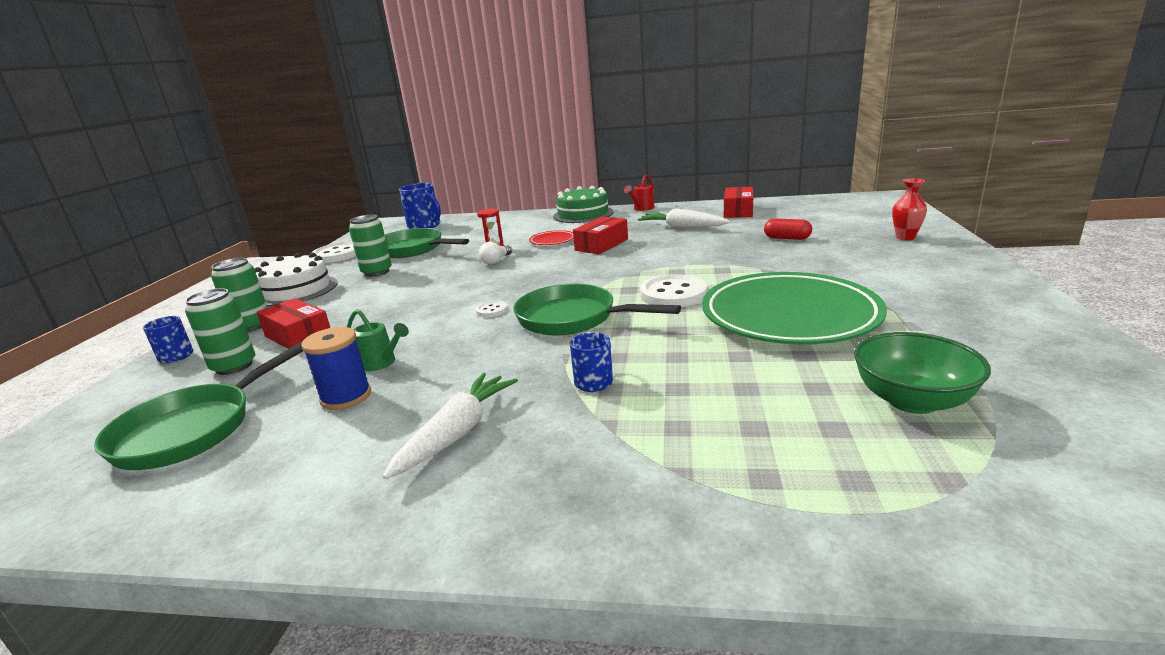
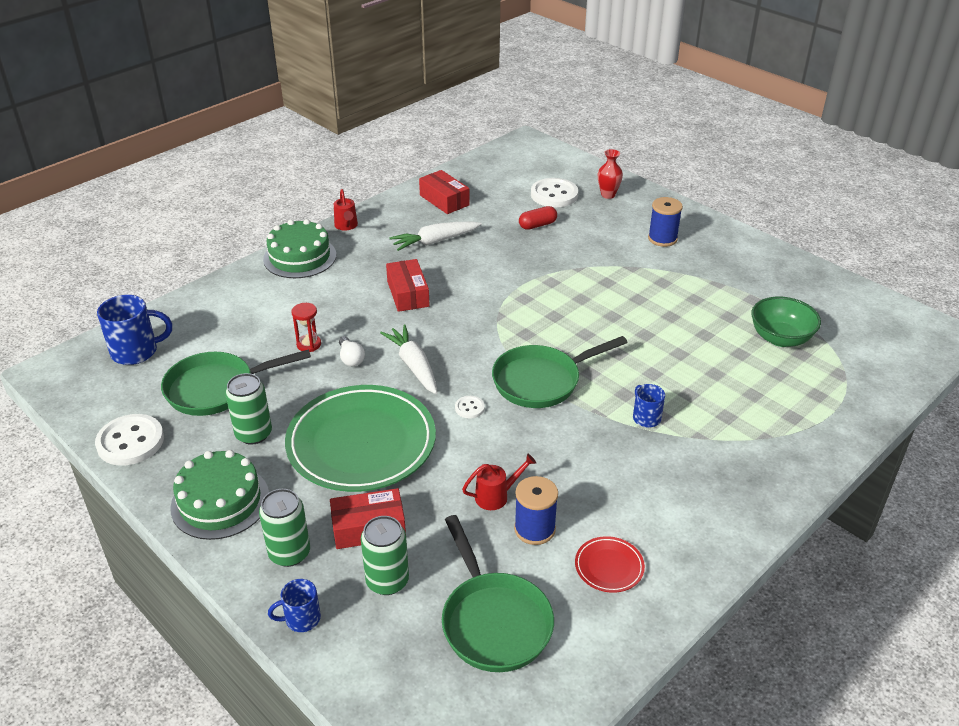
camera: 55 degrees left, 15 degrees up
(296, 290) = (220, 501): white cake -> green cake
(381, 363) = (496, 496): green watering can -> red watering can
(457, 433) = (645, 495): white carrot -> white carrot (414, 366)
(552, 240) = (349, 308): red plate -> red plate (609, 567)
(673, 294) = (562, 323): white button -> white button (554, 195)
(789, 315) = (654, 307): green plate -> green plate (361, 443)
(909, 276) = (662, 239): none -> blue spool

